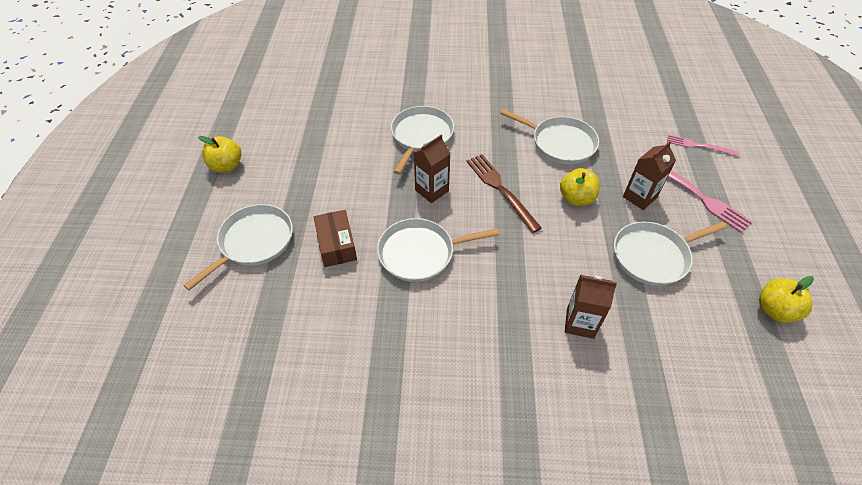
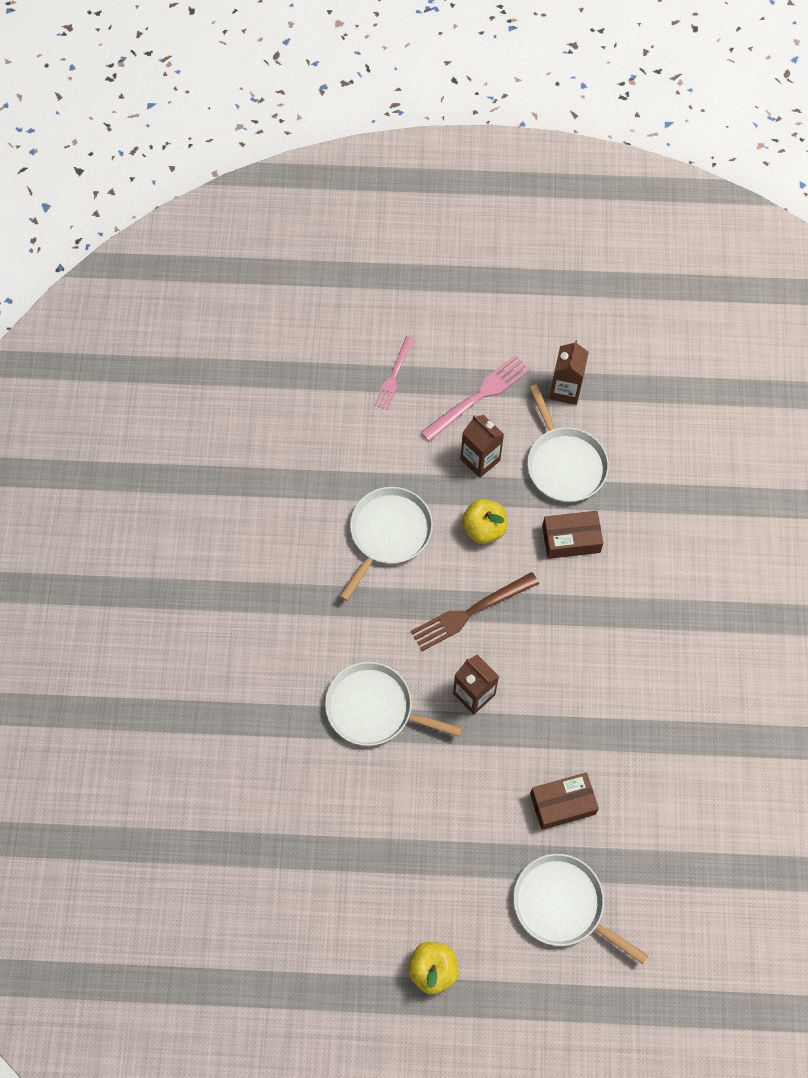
camera: 90 degrees left, 15 degrees up
(420, 253) = (571, 707): white pan -> none
(578, 258) = (571, 539): none -> brown box
(580, 323) = (651, 550): brown carton -> brown carton (565, 390)
(775, 310) = (625, 370): yellow apple -> none

